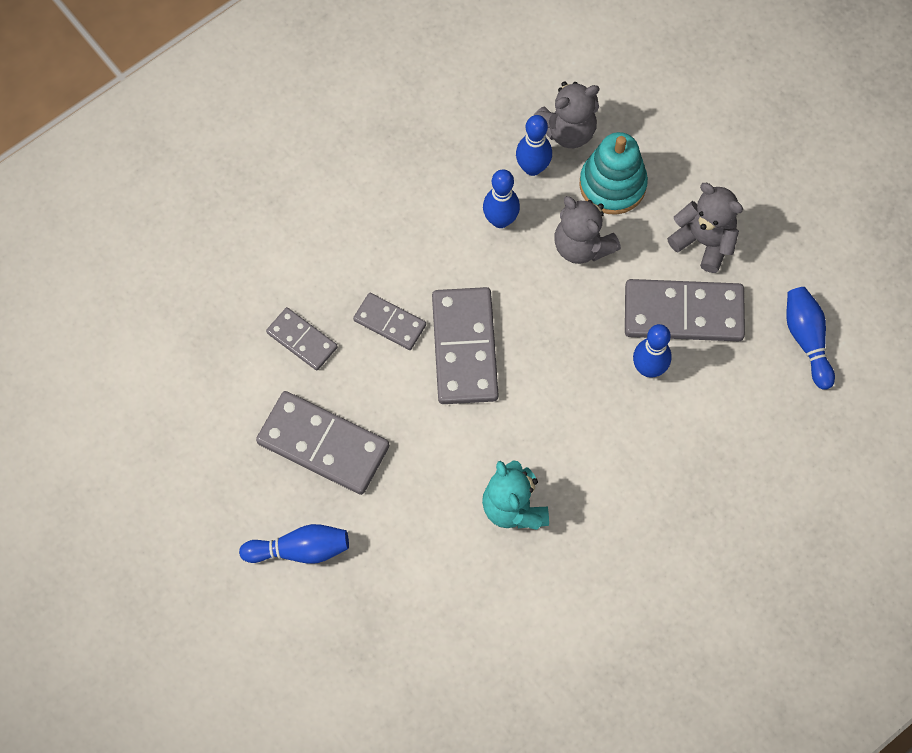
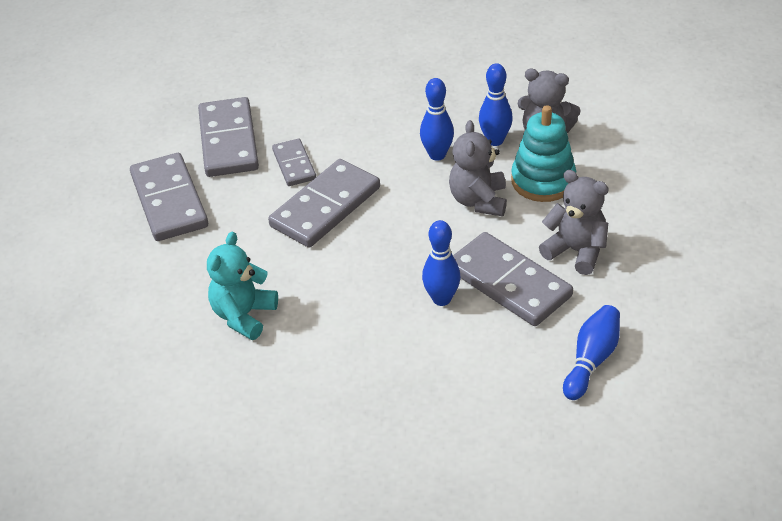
camera: 45 degrees right, 25 degrees down
(300, 550) = (81, 245): blue bowling pin -> none
(302, 340) = (228, 141): grey domino -> grey domino, size x1.77
(704, 241) = (576, 251): grey teddy bear -> grey teddy bear turned 45 degrees counterclockwise

